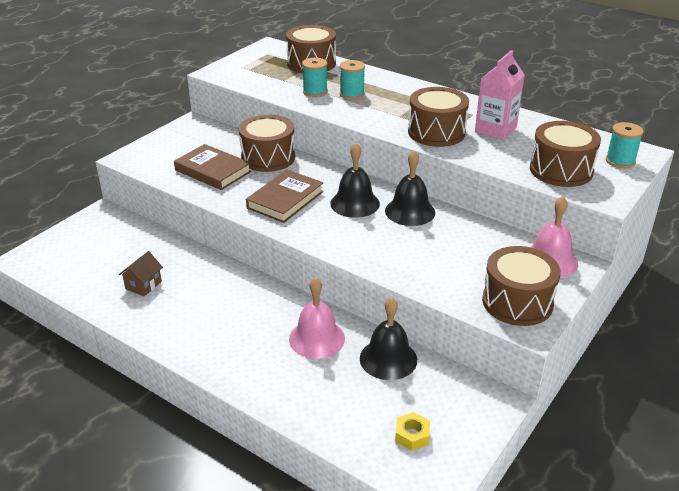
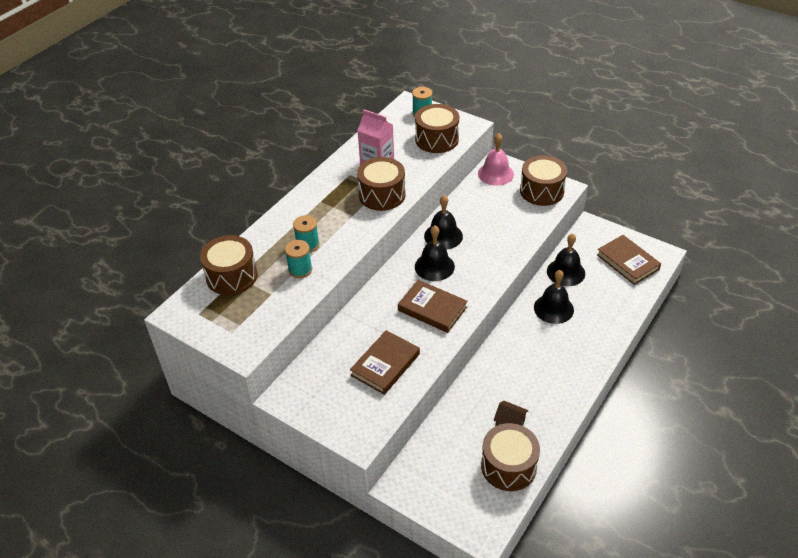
camera: 90 degrees left, 10 degrees up
(268, 158) = (360, 327): brown drum -> brown drum (508, 466)
(317, 338) = (553, 308): pink bell -> black bell
(412, 435) = (627, 262): yellow nut -> brown book

